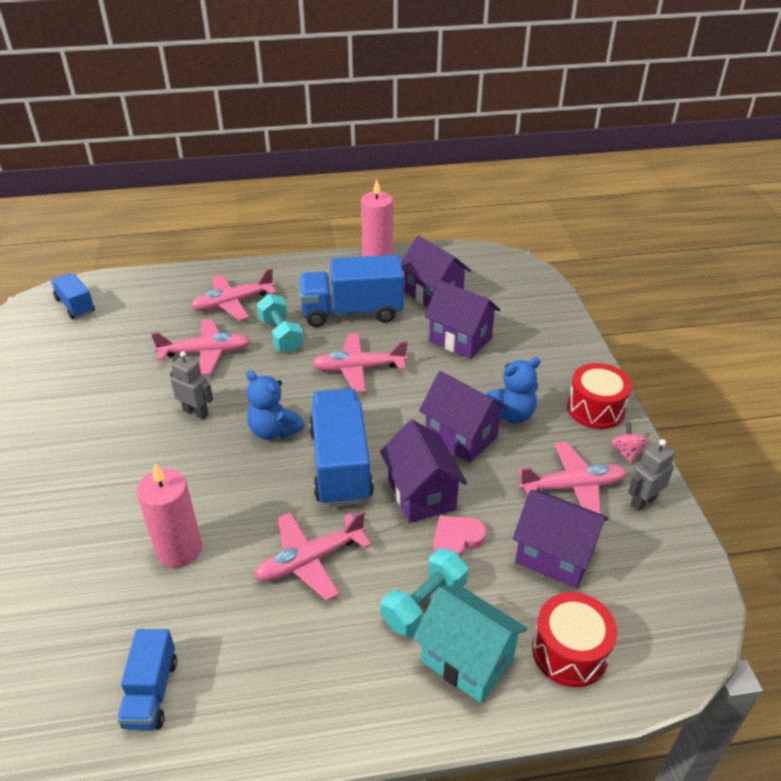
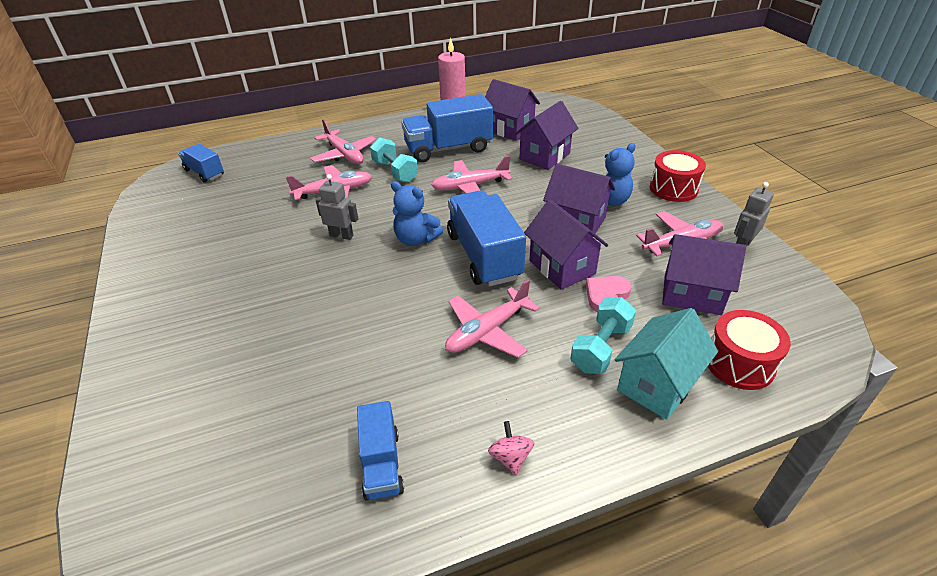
camera: 10 degrees left, 0 degrees up
(179, 549) = (365, 341): pink candle -> none
(233, 303) = (345, 155): pink plane -> pink plane turned 90 degrees counterclockwise
(460, 339) = (544, 156): purple house -> purple house turned 75 degrees counterclockwise
(467, 660) = (657, 385): turquoise house -> turquoise house turned 75 degrees counterclockwise
(626, 452) = (712, 214): pink spinning top -> pink spinning top (510, 457)

